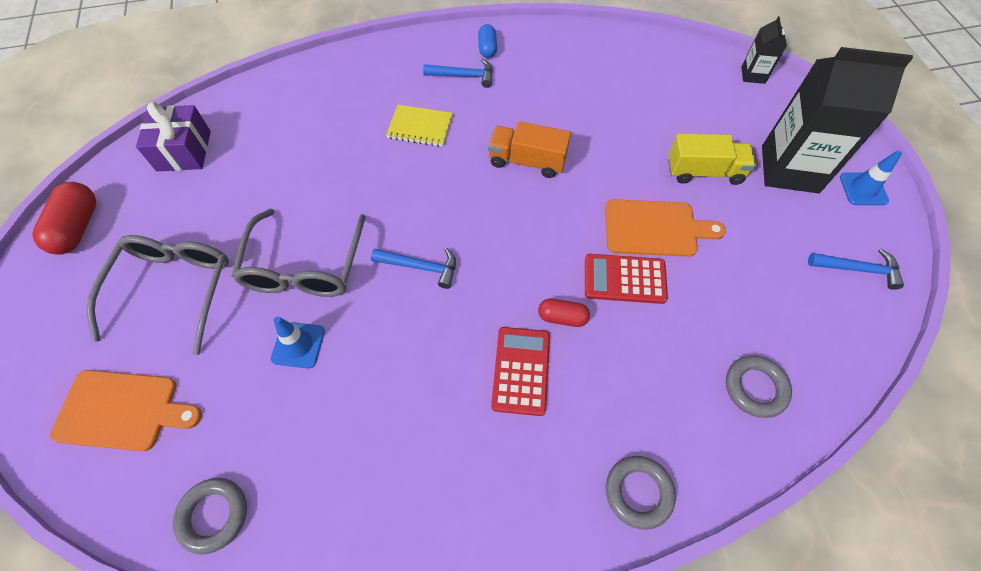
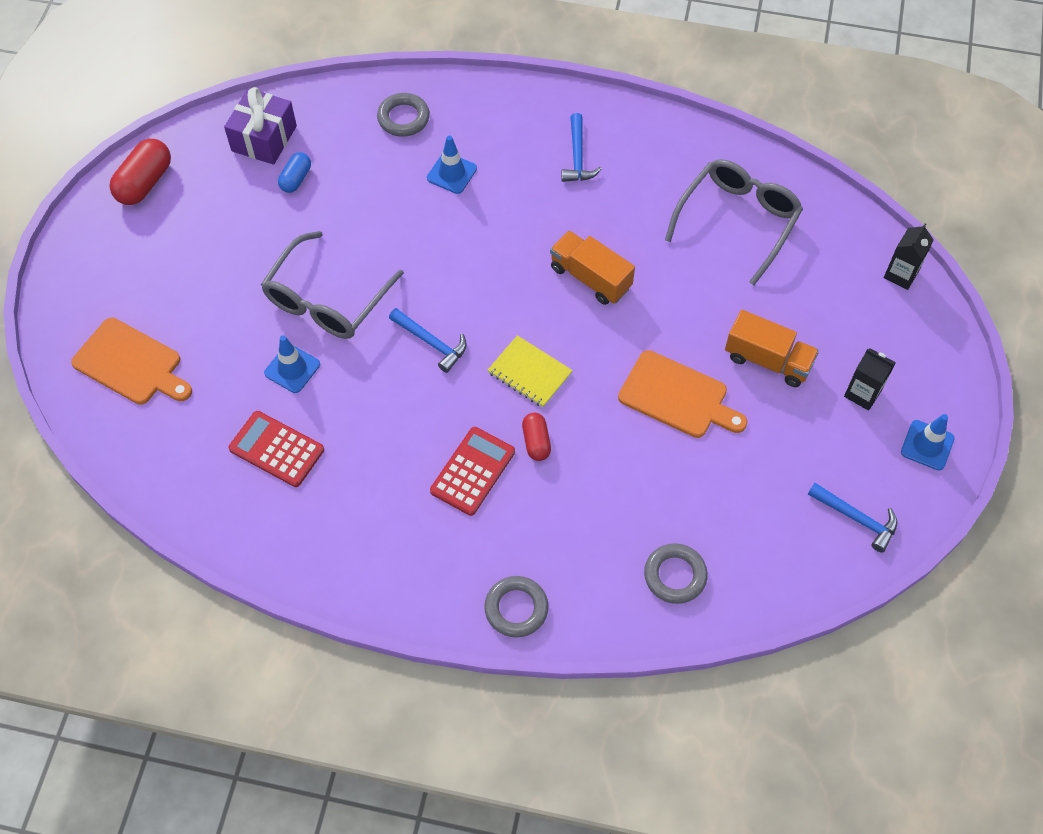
camera: 25 degrees right, 0 degrees up
(174, 289) = (207, 275): grey glasses -> grey glasses (737, 221)
(213, 515) = (172, 475): grey ring -> grey ring (403, 118)
(367, 122) = (451, 173): none -> blue traffic cone
(420, 127) = (502, 199): yellow notebook -> yellow notebook (529, 373)
(464, 76) = (577, 157): blue hammer -> blue hammer turned 60 degrees clockwise
(487, 48) = (621, 133): blue capsule -> blue capsule (296, 179)
(562, 317) = (536, 442): red capsule -> red capsule turned 45 degrees clockwise
(624, 279) = (616, 432): red calculator -> red calculator (276, 449)
(704, 172) = (768, 360): yellow truck -> orange truck
(789, 169) = (862, 393): black carton -> black carton, size x0.46

